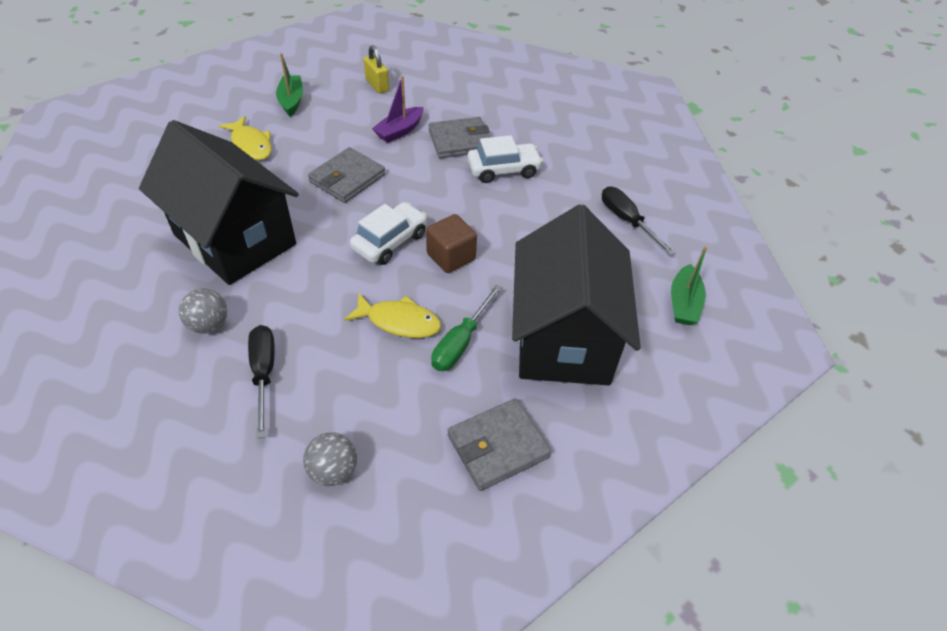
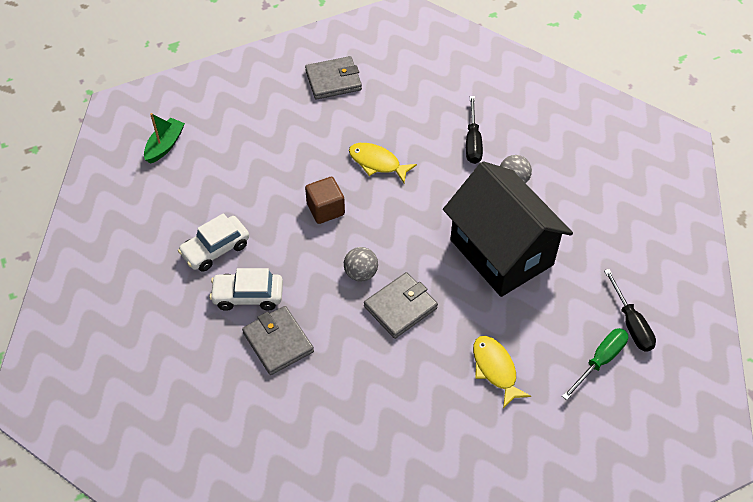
camera: 165 degrees left, 5 degrees up
(291, 101) = (453, 439): green boat -> none
(333, 470) = (431, 83): grey ball -> grey ball (361, 273)
(377, 85) = (349, 454): yellow padlock -> none
(390, 241) = (372, 231): white car -> white car (215, 249)
(399, 131) = (338, 367): purple boat -> none
(460, 141) = (278, 342): grey wallet -> grey wallet turned 60 degrees clockwise
(461, 342) = (337, 142): green screwdriver -> green screwdriver (600, 361)
(563, 338) = (265, 134): black house -> none
(627, 221) = (163, 221): black screwdriver -> black screwdriver (631, 323)

